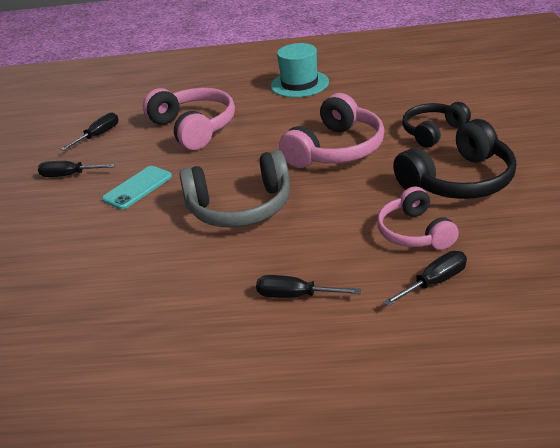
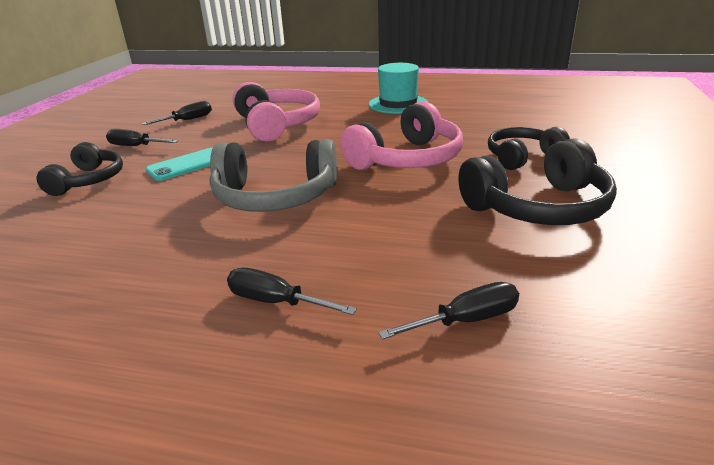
camera: 10 degrees right, 5 degrees down
(54, 220) = (88, 180): none -> black headphones
(415, 232) = (462, 254): pink headphones -> none

